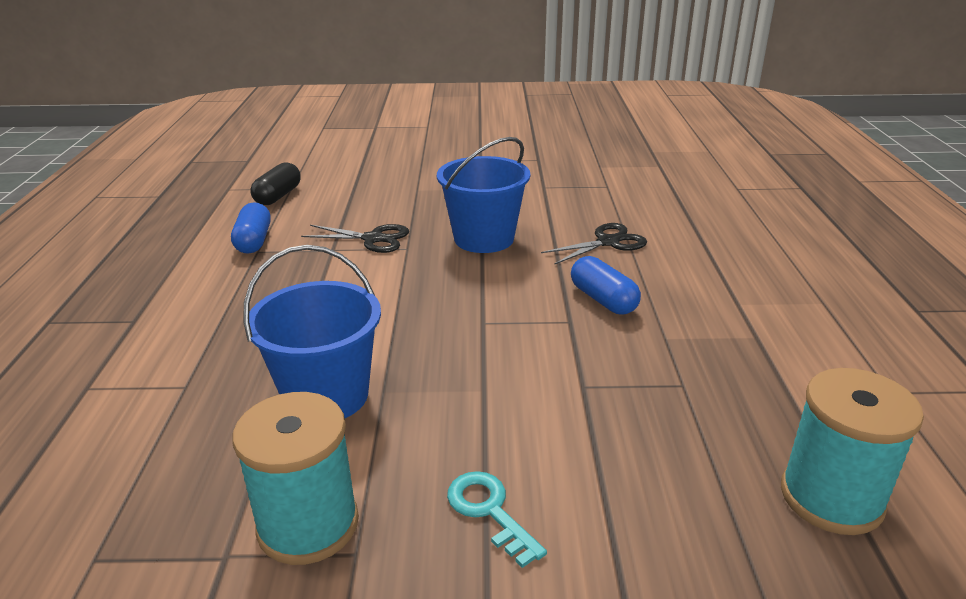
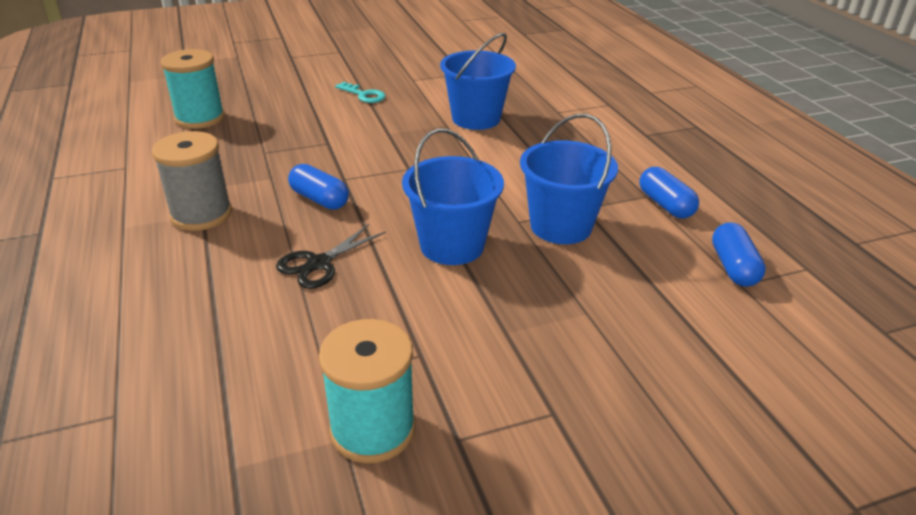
camera: 160 degrees right, 5 degrees up
(278, 196) = (733, 267): black capsule -> blue capsule
(308, 525) = (438, 83): turquoise spool -> turquoise spool (372, 429)
(373, 239) = (561, 226): black scissors -> blue bucket
(739, 303) = (201, 214): none -> grey spool

